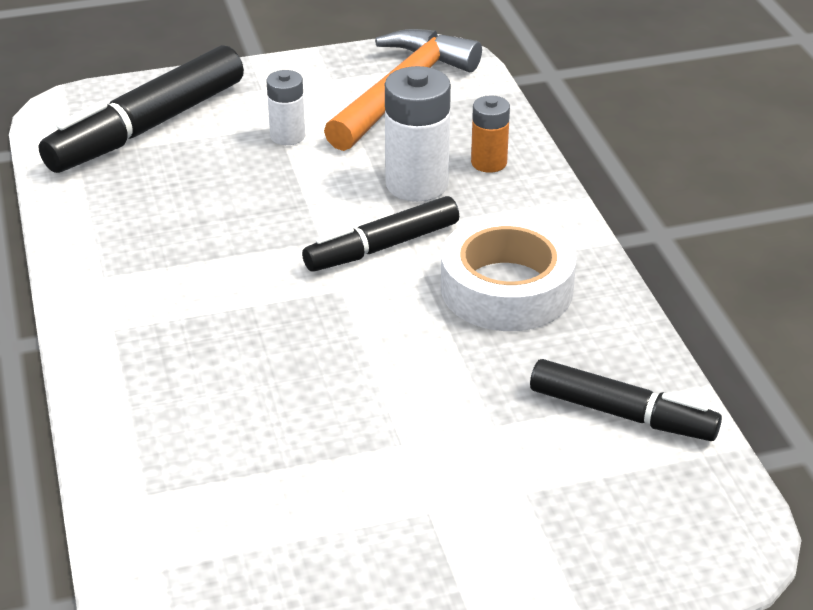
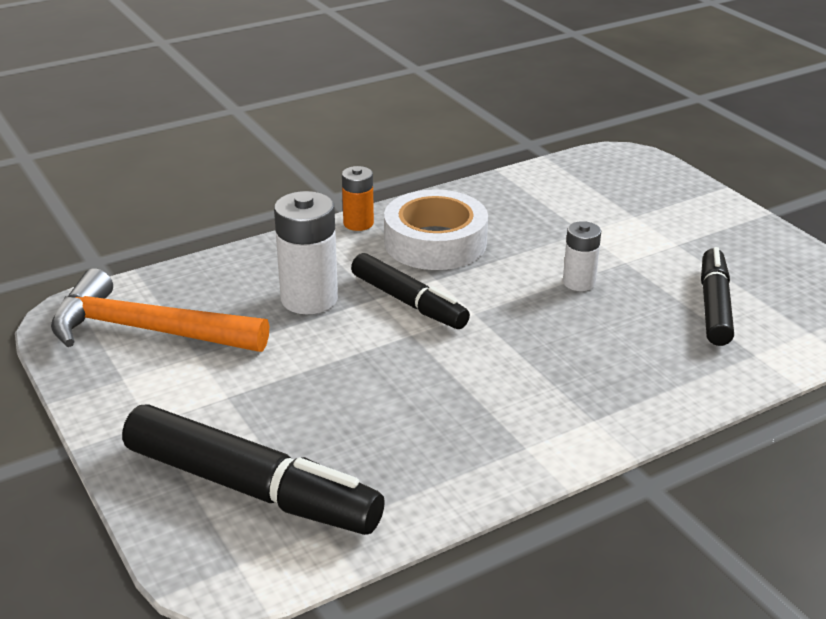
camera: 105 degrees left, 5 degrees down
(287, 136) = (246, 384): white battery -> white battery (579, 282)
(489, 163) = (264, 269): orange battery -> orange battery (358, 223)
(622, 414) = (542, 191): black marker -> black marker (714, 306)

